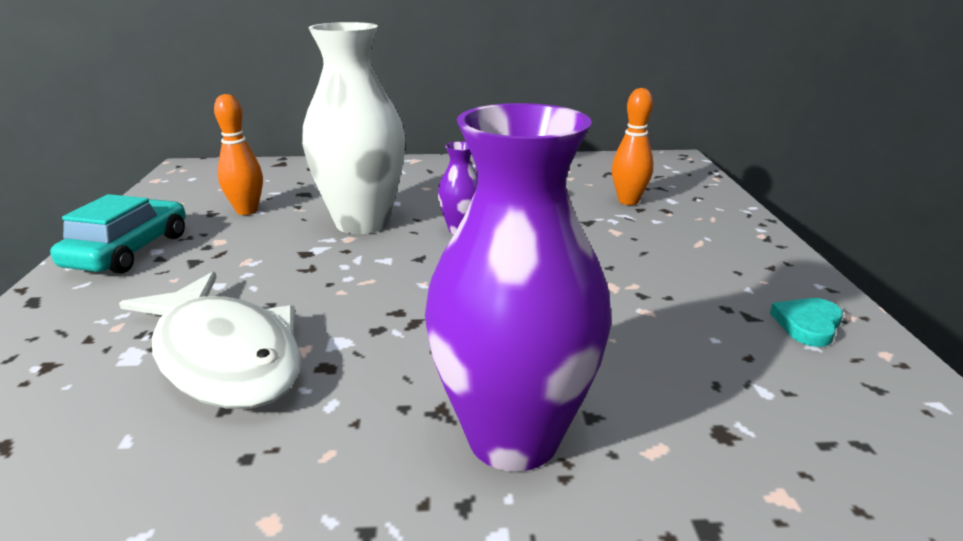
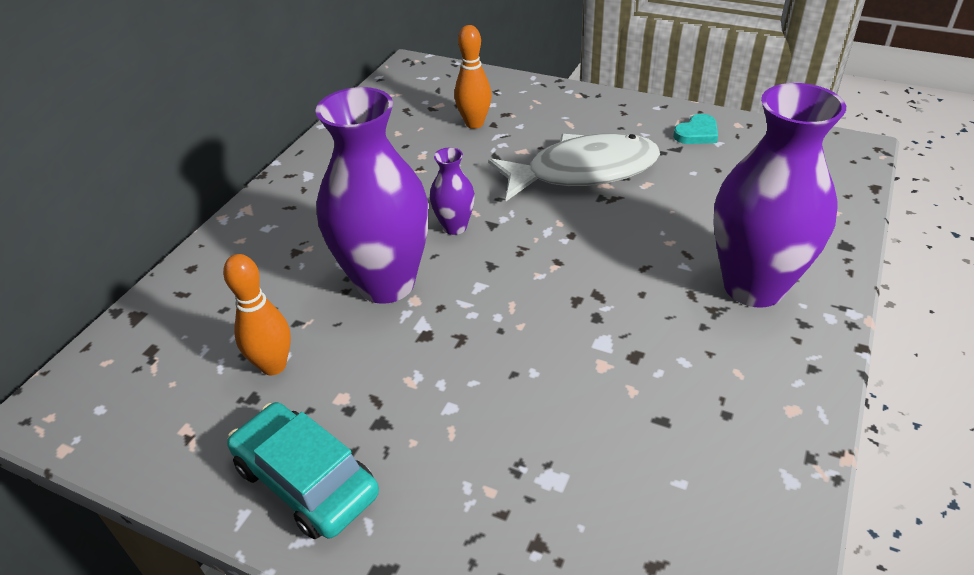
camera: 60 degrees left, 15 degrees up
(225, 356) = (588, 413): white fish -> white fish (583, 172)
(362, 223) = (386, 283): white vase -> purple vase
(807, 324) = (697, 133): turquoise heart -> turquoise heart turned 105 degrees counterclockwise

